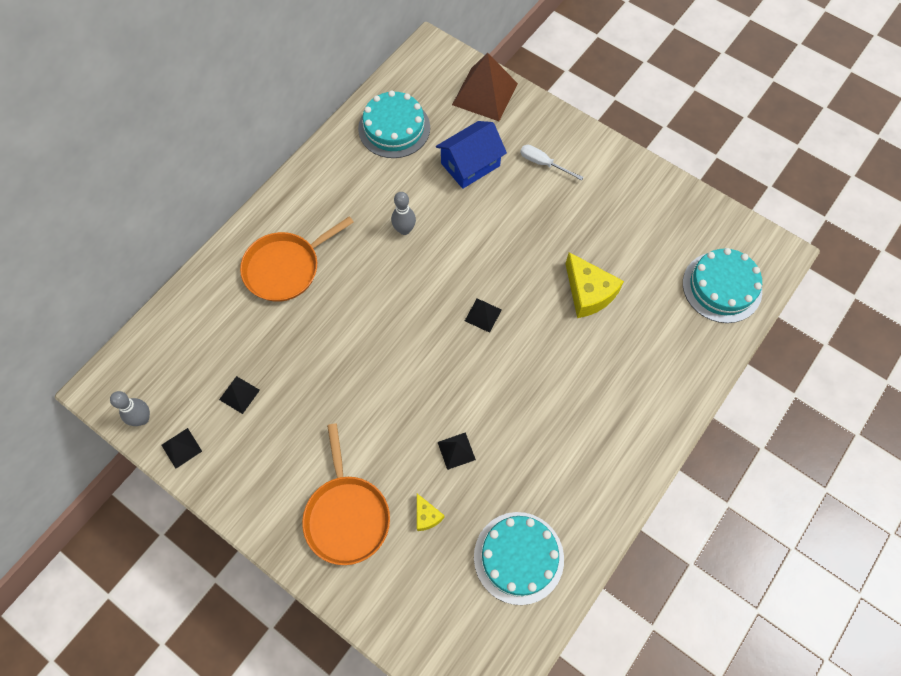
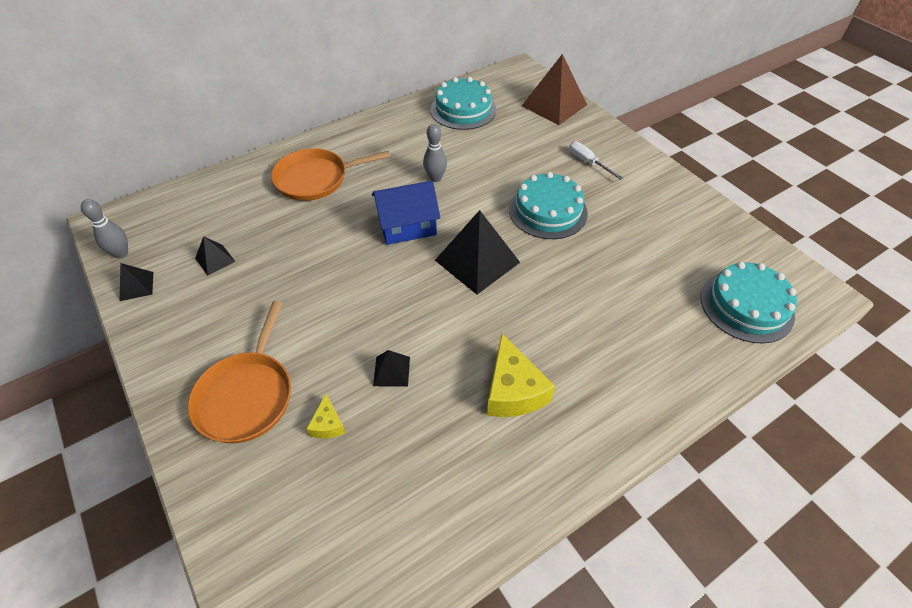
camera: 20 degrees right, 15 degrees down
(470, 164) = (518, 148): blue house -> blue house (407, 226)
(483, 315) = (477, 261): black pyramid -> black pyramid, size x2.05
(518, 557) = (407, 506): turquoise cake -> turquoise cake (548, 211)
(588, 293) = (594, 271): yellow cheese -> yellow cheese (513, 390)

